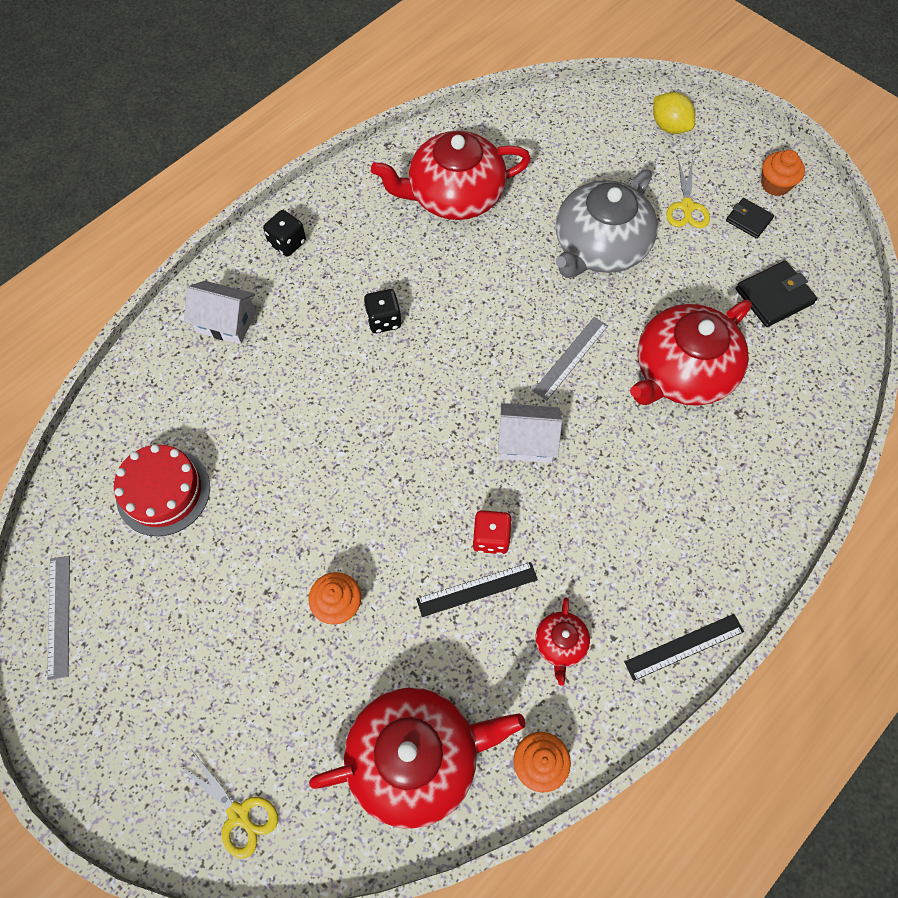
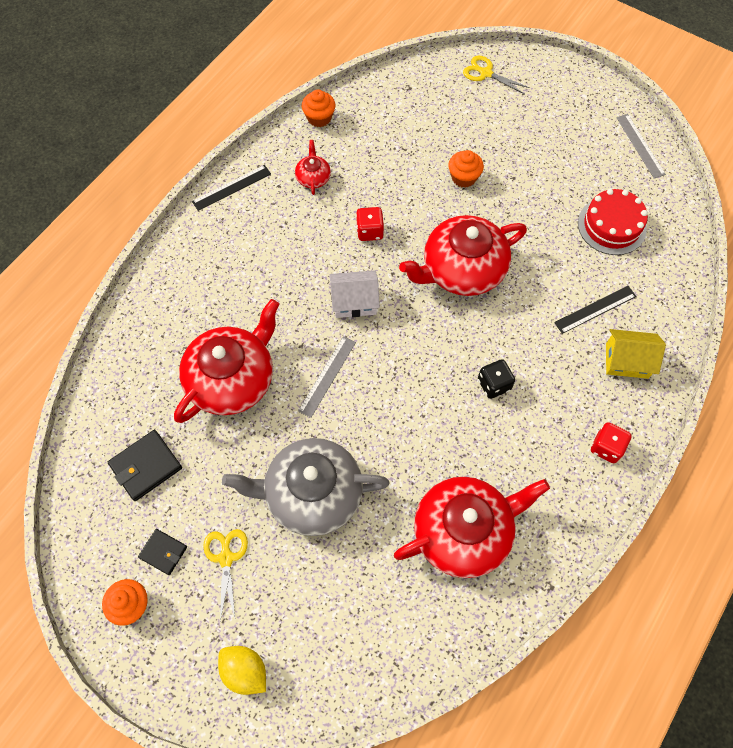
camera: 170 degrees right, 0 degrees up
(226, 322) = (626, 361): white house -> yellow house
(287, 243) = (606, 447): black dice -> red dice
(416, 757) = (392, 110): red teapot -> red teapot (462, 269)
(477, 589) = (373, 199): black ruler -> black ruler (595, 309)
(599, 247) = (311, 494): grey teapot -> grey teapot turned 120 degrees counterclockwise

